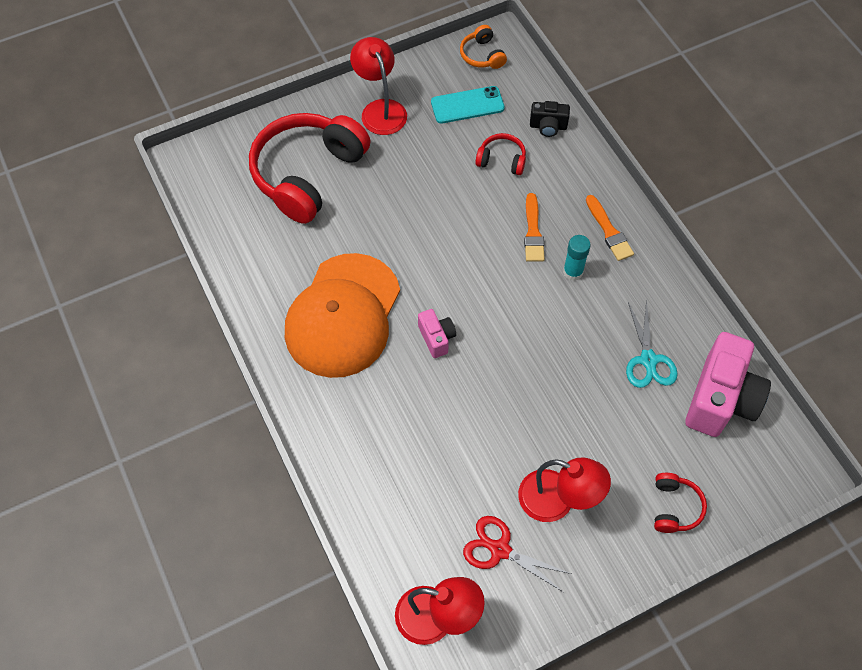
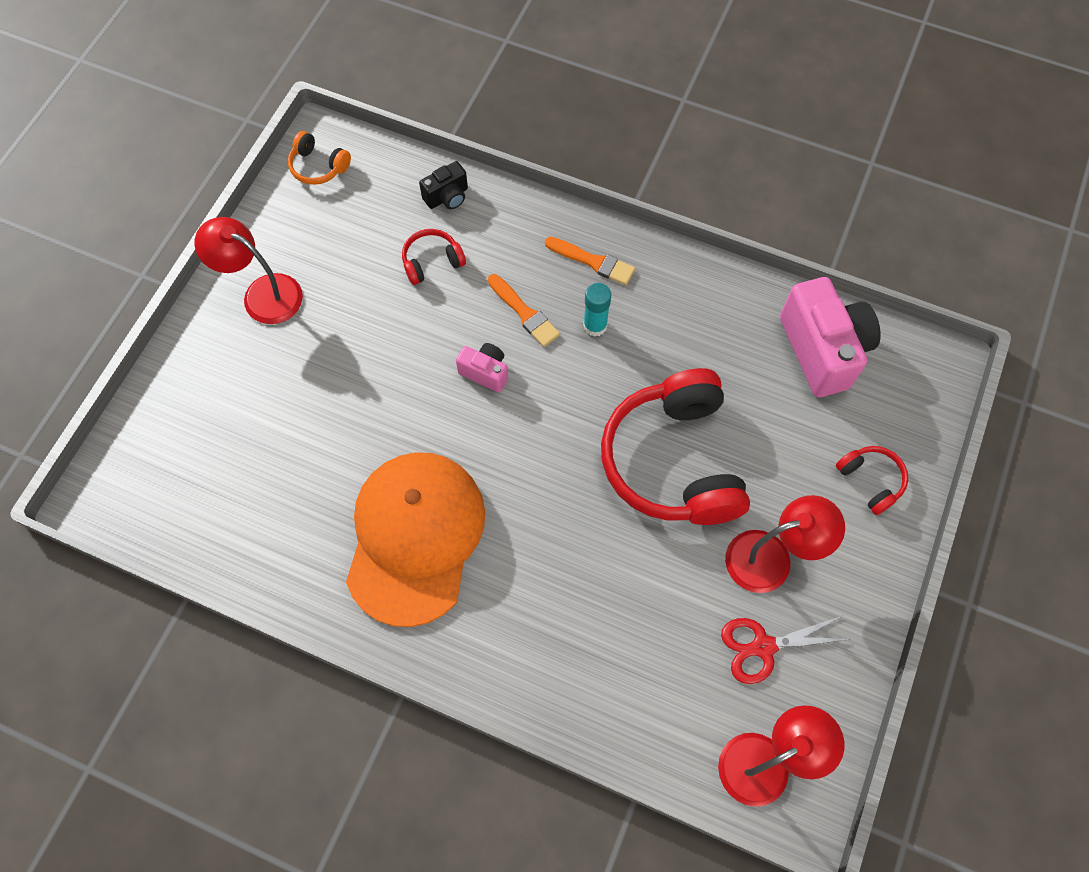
camera: 40 degrees left, 5 degrees up
(307, 174) = (245, 416): red headphones -> red headphones (673, 461)
(343, 316) = (415, 537): orange cap -> orange cap turned 150 degrees counterclockwise
(436, 338) = (526, 488): pink camera -> pink camera (485, 372)
(467, 105) = (349, 228): turquoise phone -> none
(648, 360) = (733, 360): turquoise scissors -> none

